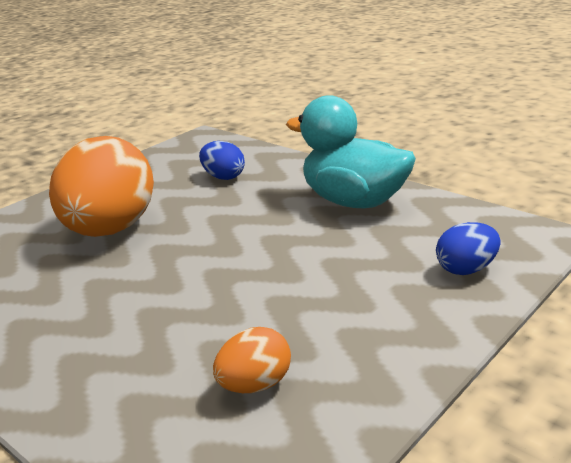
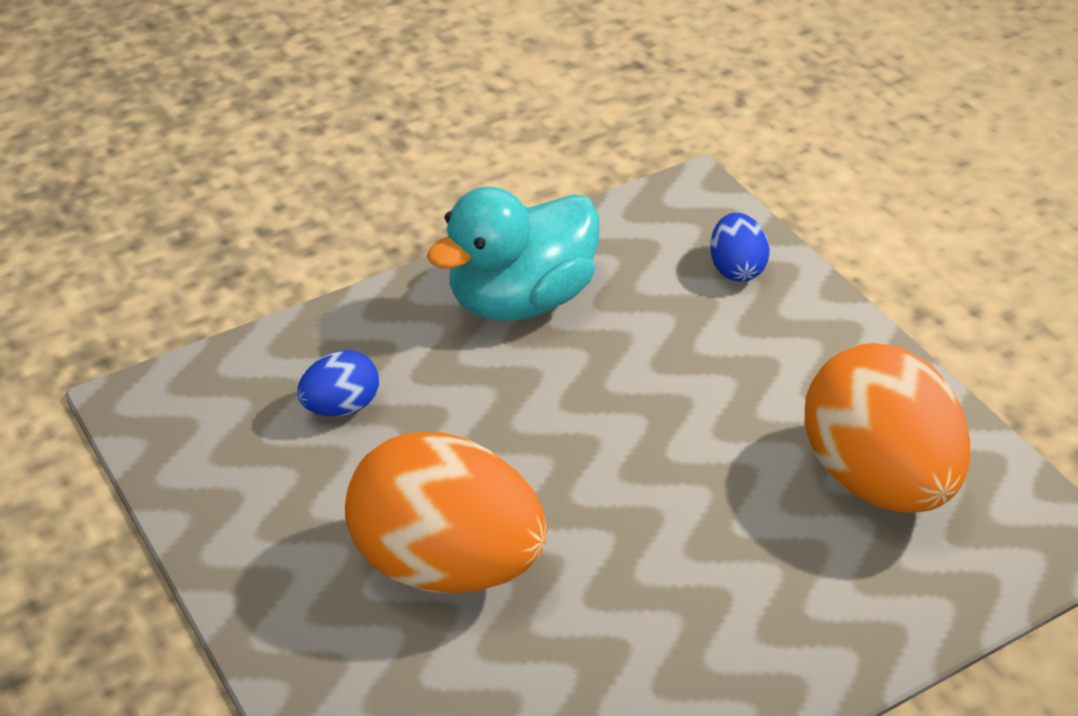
camera: 75 degrees left, 15 degrees up
(255, 385) = (876, 479): orange egg -> orange egg, size x2.20

